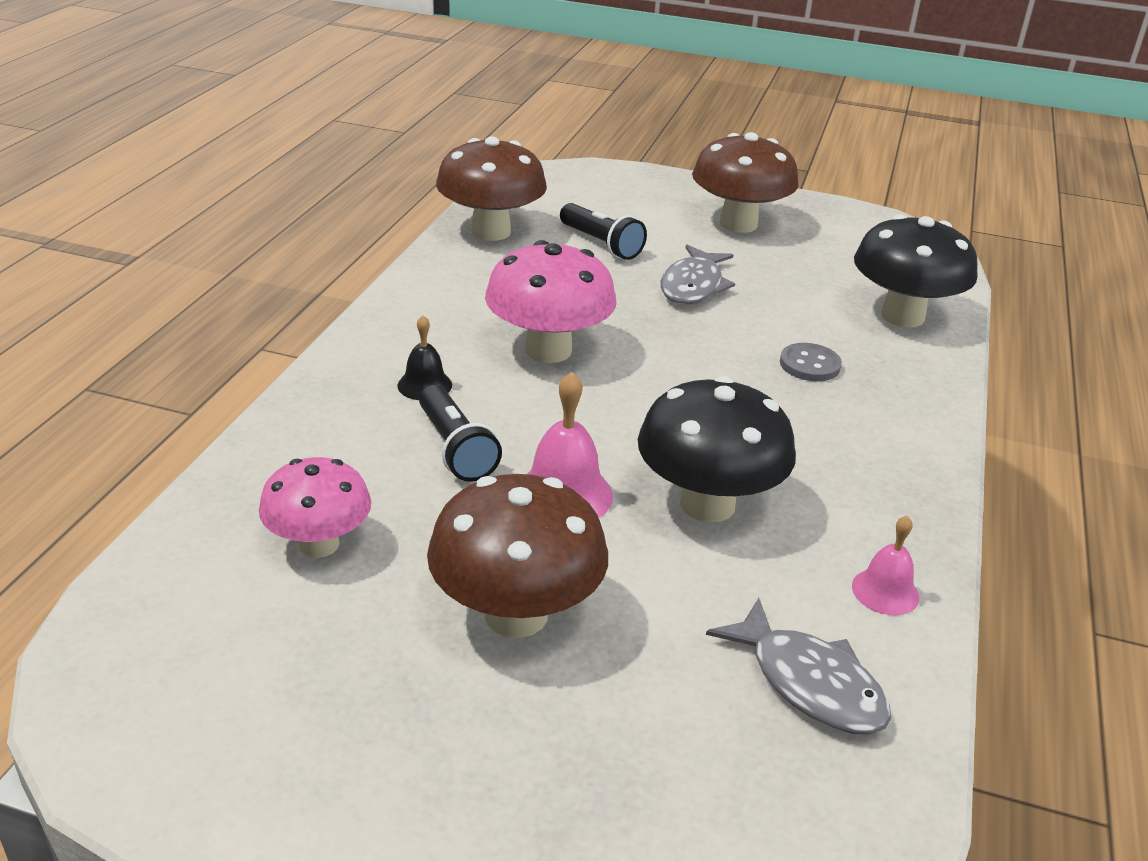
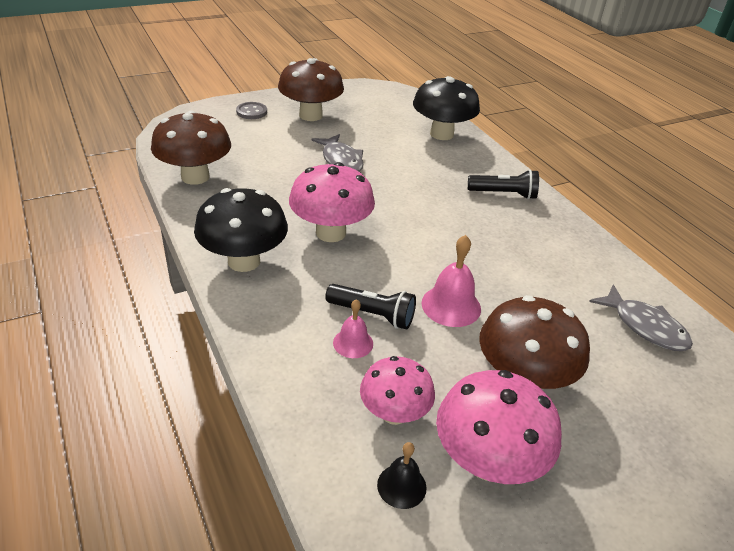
camera: 45 degrees left, 5 degrees up
(333, 652) = (487, 462): none -> pink mushroom
(424, 385) = (303, 289): black bell -> black bell (401, 486)
(601, 244) = (264, 157): black flashlight -> black flashlight (504, 194)
(707, 504) = (506, 271): black mushroom -> black mushroom (244, 261)
(809, 365) = (444, 178): grey button -> grey button (251, 112)
(809, 683) = (645, 326): grey fish -> grey fish turned 45 degrees clockwise
(885, 591) = (610, 269): pink bell -> pink bell (353, 343)

